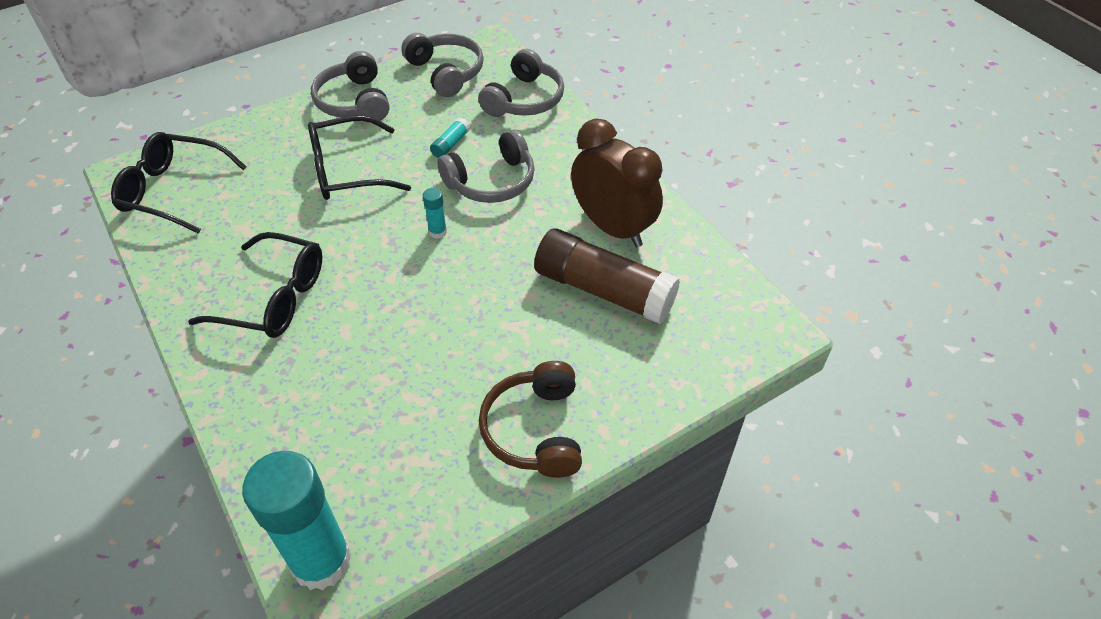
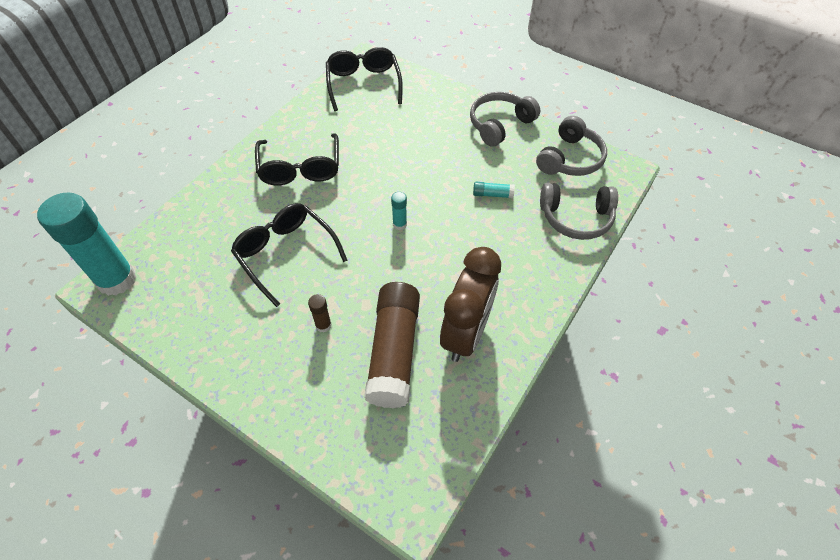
camera: 65 degrees right, 5 degrees up
(347, 171) = (429, 152): black glasses -> black glasses (286, 254)
(492, 181) = (469, 235): grey headphones -> none
(535, 430) = (244, 355): brown headphones -> none
(536, 341) = (323, 325): none -> brown glue stick

